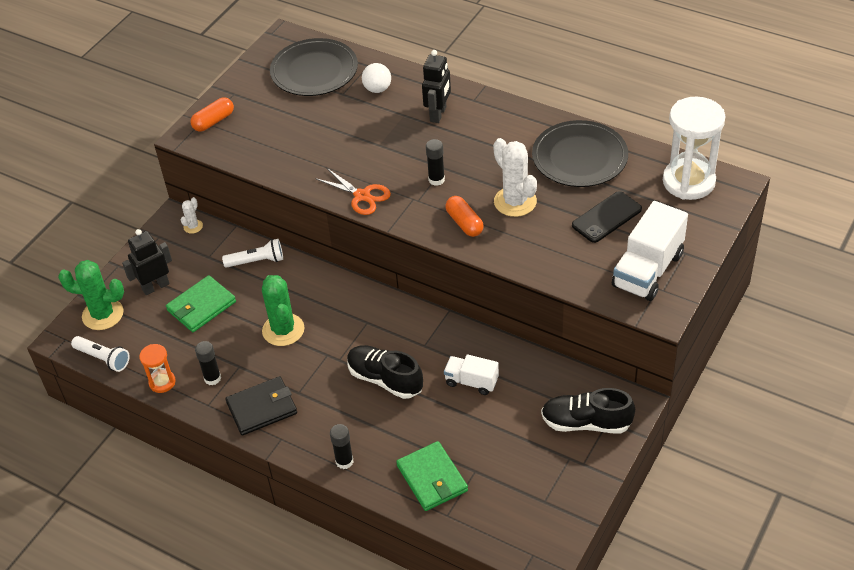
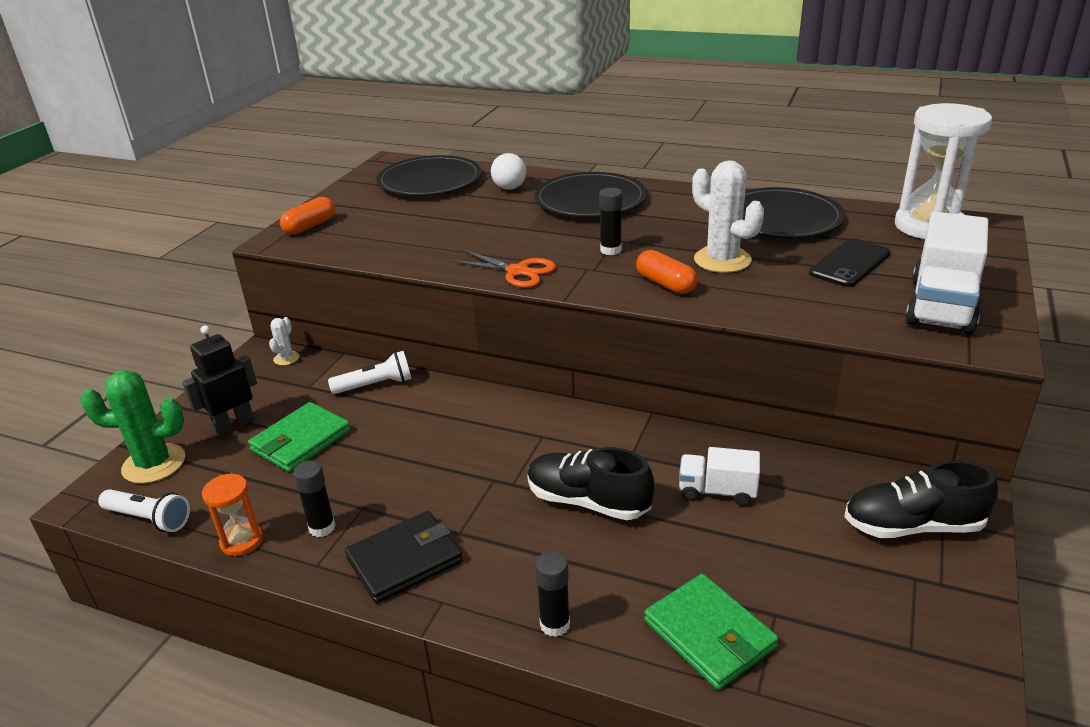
camera: 10 degrees left, 15 degrees down
(283, 330) = (423, 456): green cactus -> none
(438, 114) = (590, 200): black robot -> black plate

